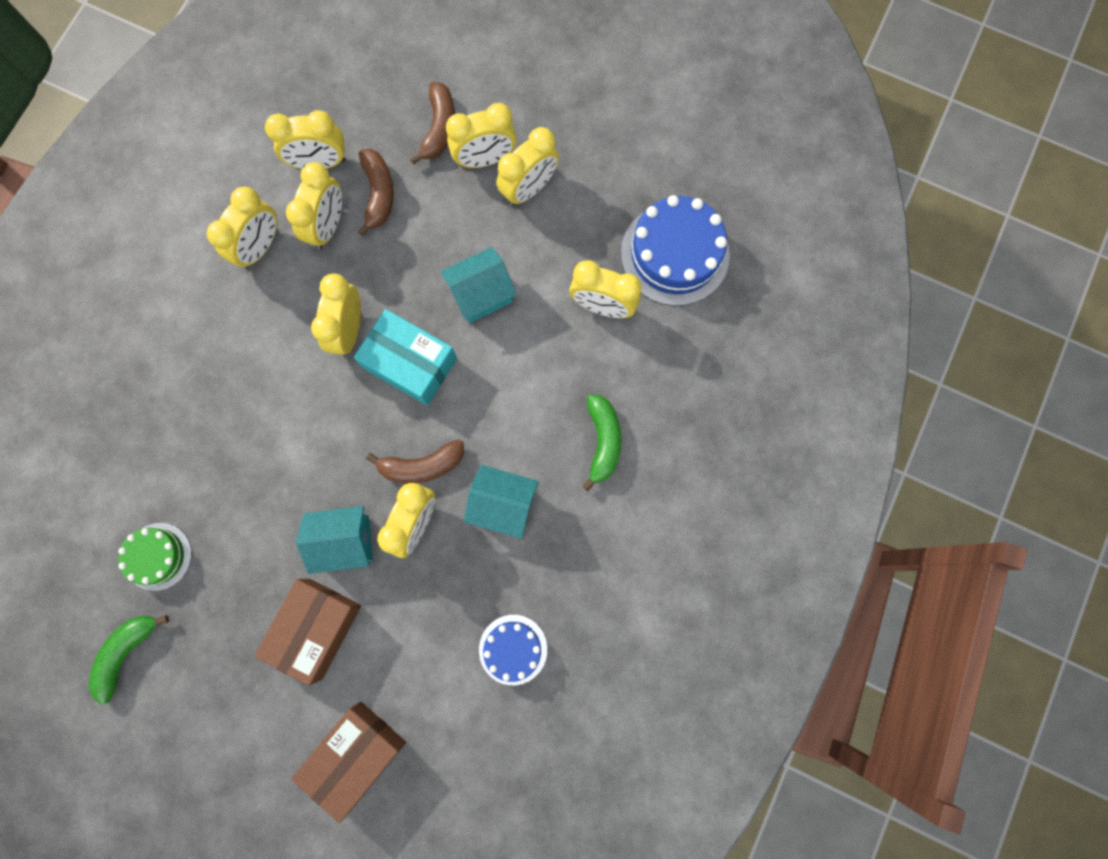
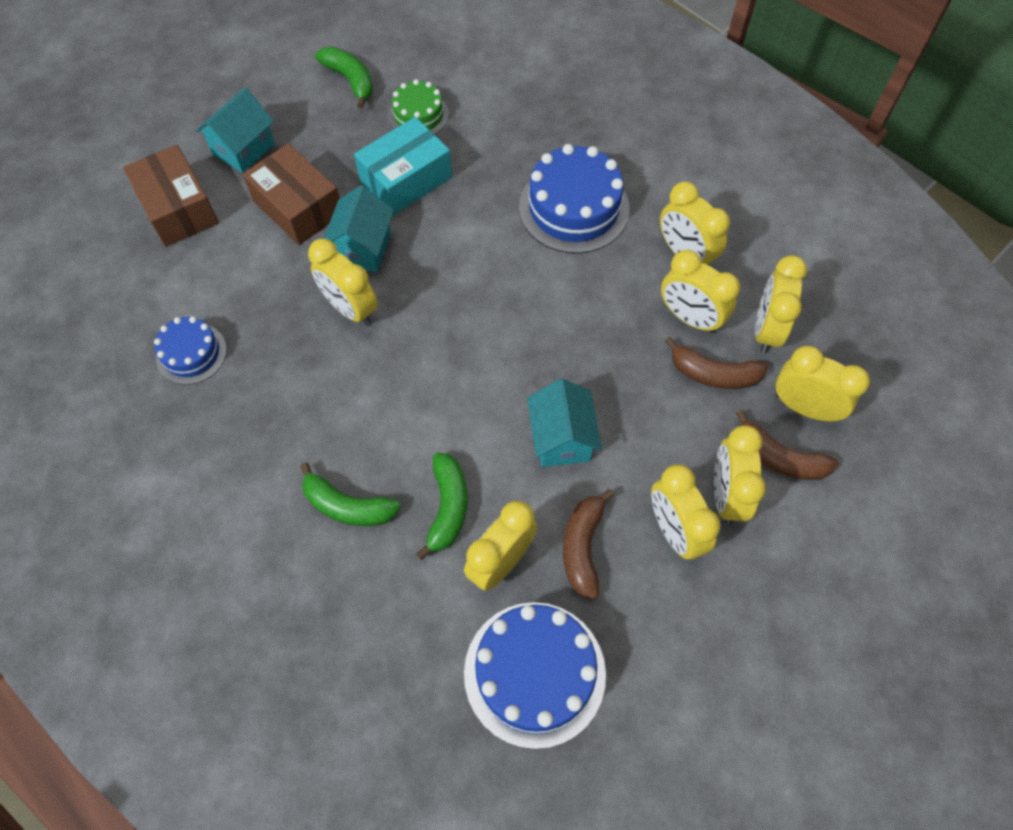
camera: 110 degrees right, 15 degrees down
(235, 360) = (574, 208): none -> blue cake
(348, 330) = (568, 306): yellow clock -> yellow clock (804, 407)
(410, 363) = (512, 349): turquoise box -> turquoise box (406, 179)
(422, 466) = (402, 329): brown banana -> brown banana (582, 547)
(503, 504) = (330, 389): turquoise house -> turquoise house (243, 149)
(574, 362) = (447, 507): none -> green banana

